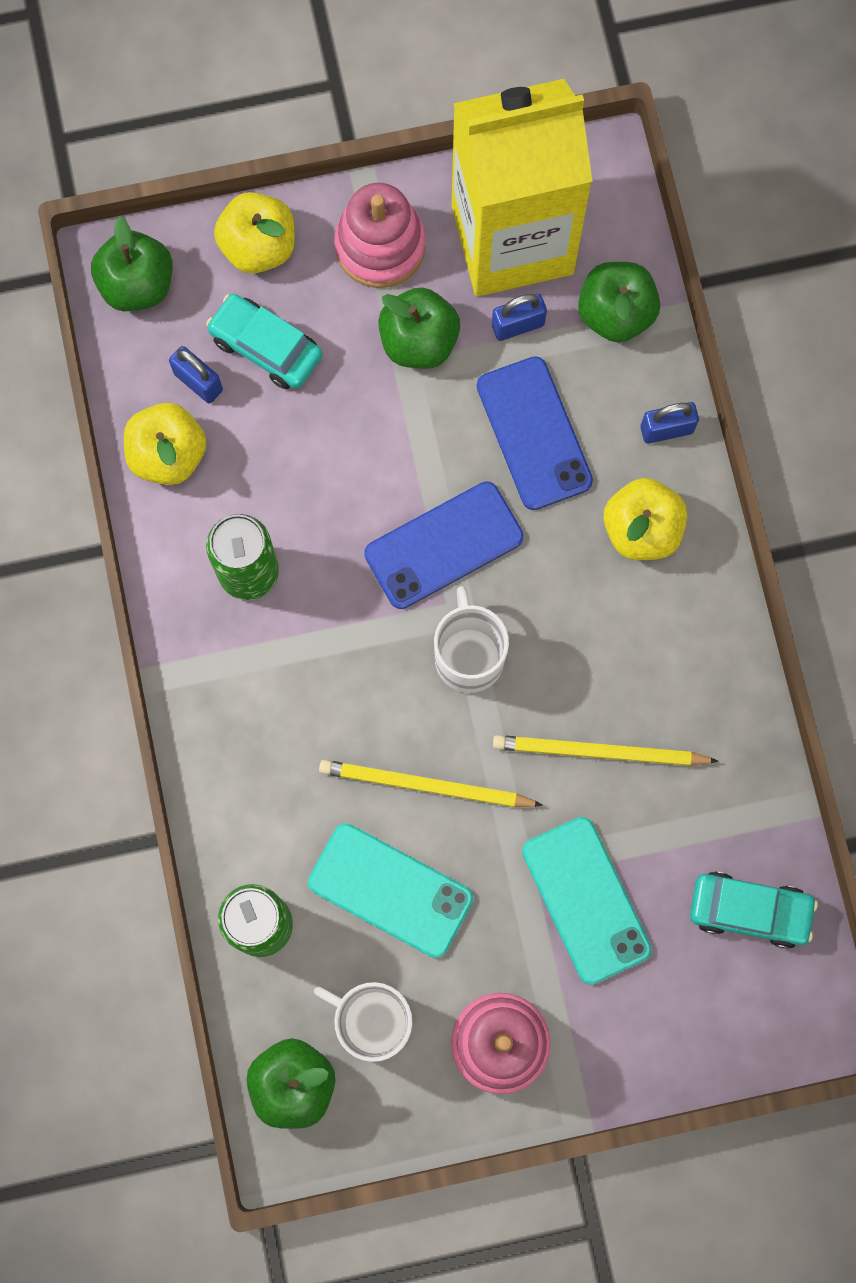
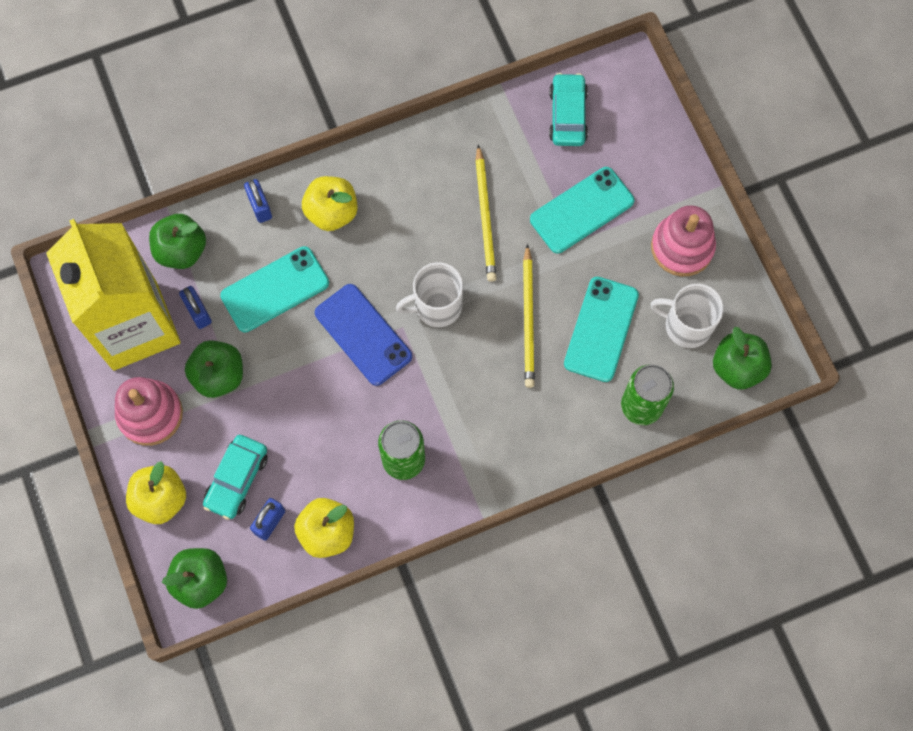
camera: 100 degrees left, 5 degrees down
(373, 1021) = (686, 325): white mug -> white mug turned 90 degrees clockwise
(534, 433) = (275, 289): blue phone -> turquoise phone

